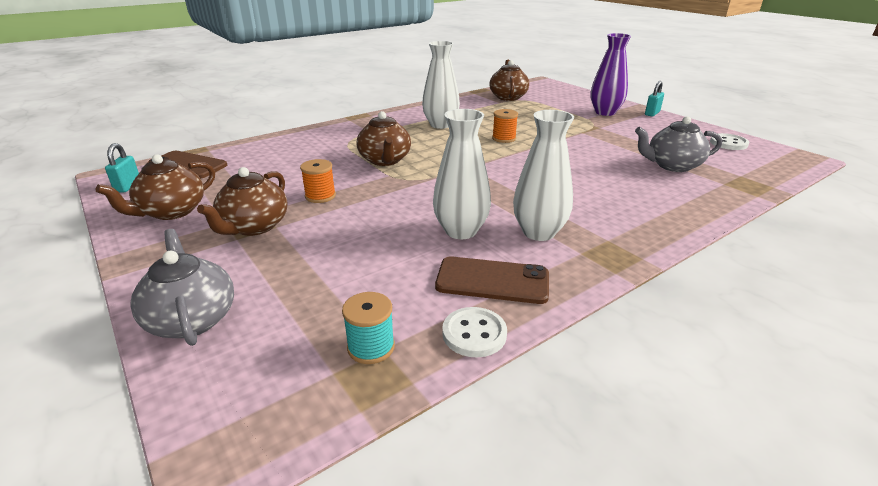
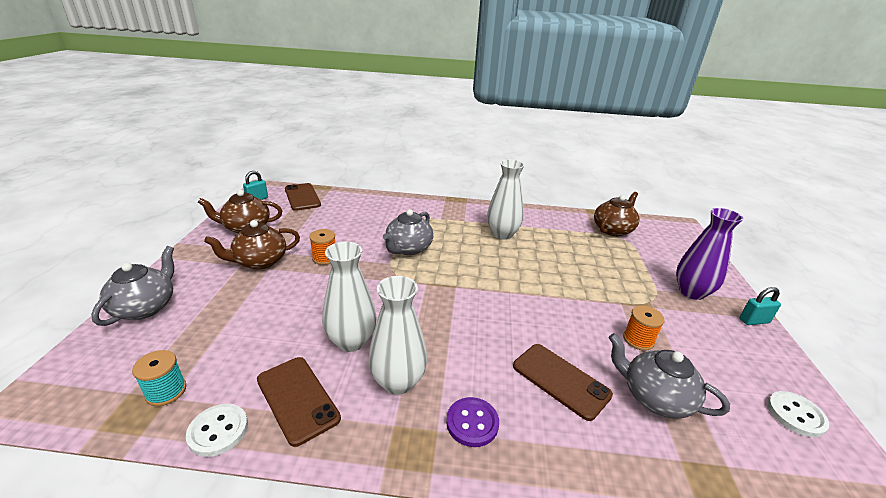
camera: 40 degrees right, 0 degrees up
(385, 160) = (408, 248): brown teapot -> grey teapot
(504, 138) = (531, 273): orange spool -> orange spool (638, 340)
(618, 225) = (472, 423): none -> purple button
(621, 181) = (560, 380): none -> brown phone

